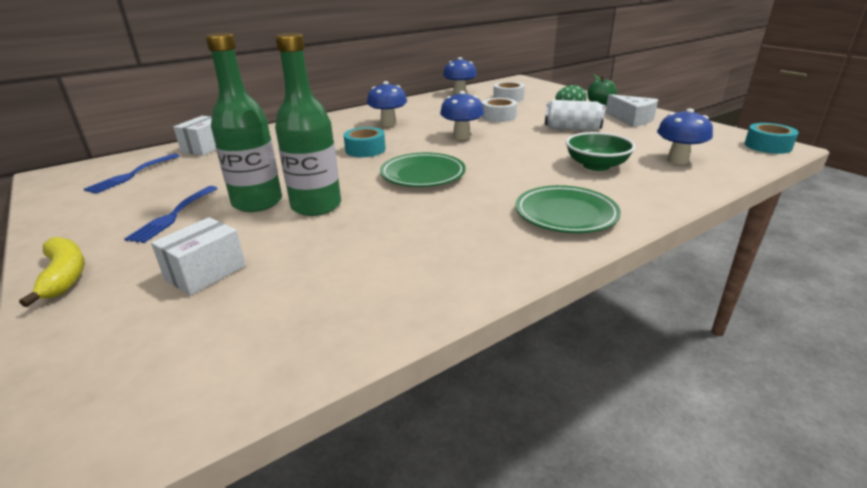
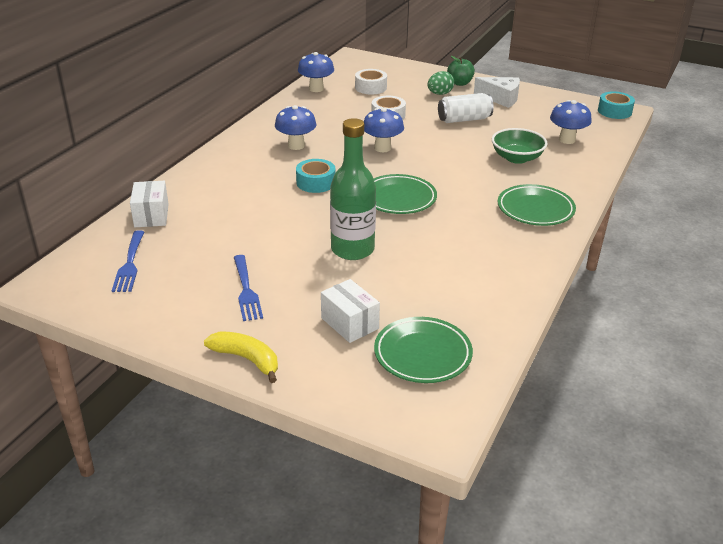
camera: 30 degrees left, 5 degrees up
(206, 272) = (350, 323): white box -> white box turned 45 degrees counterclockwise
(221, 335) = (422, 354): none -> green plate
(257, 202) = (299, 259): green bottle -> none

